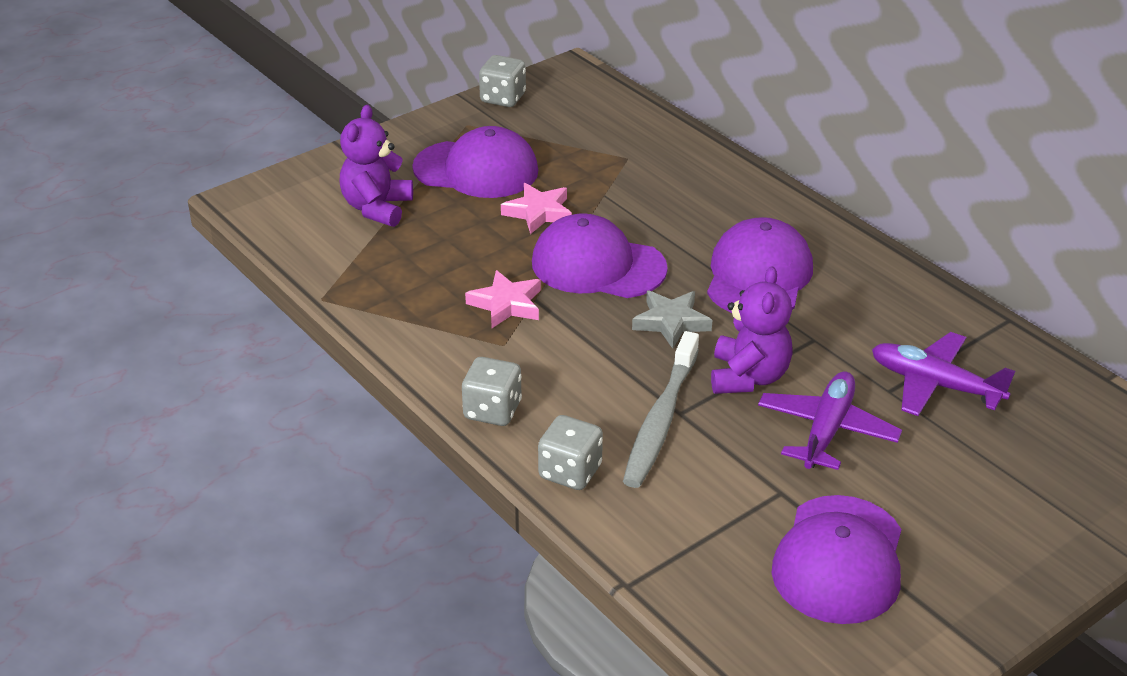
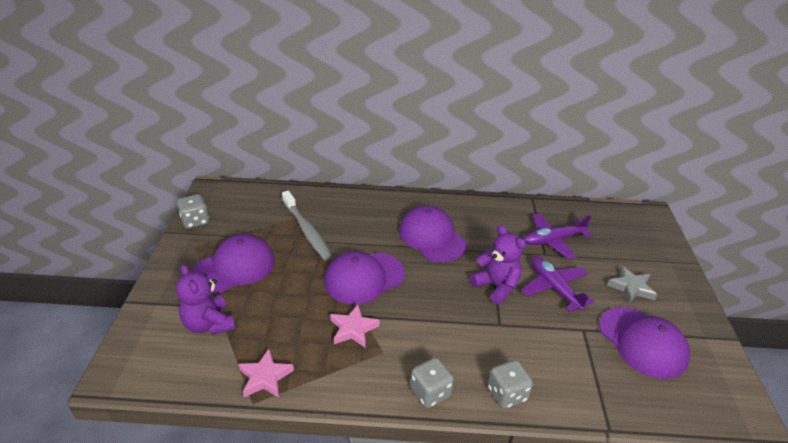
camera: 50 degrees left, 0 degrees up
(538, 212) = (298, 269): pink star -> pink star (265, 377)
(660, 420) = (498, 334): grey toothbrush -> grey toothbrush (307, 230)
(671, 322) = (433, 283): grey star -> grey star (631, 287)

